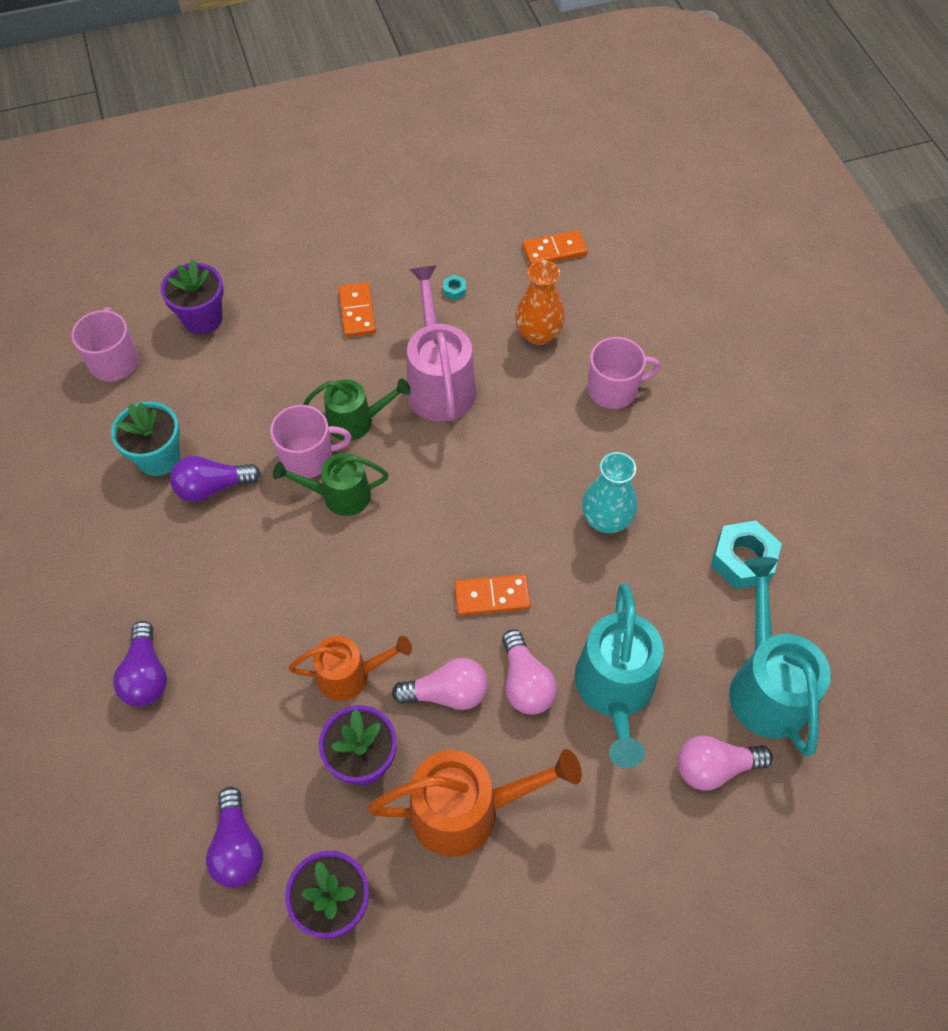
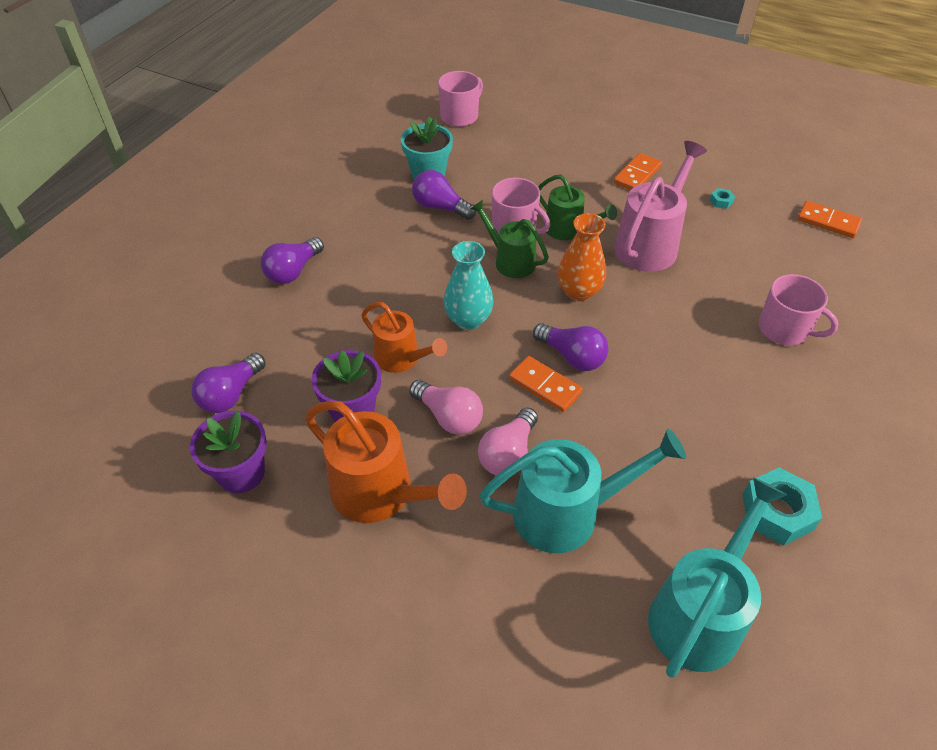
camera: 45 degrees right, 10 degrees down
(202, 319) = (534, 125): purple flower pot -> none
(485, 550) = (572, 356): none -> purple light bulb
(538, 334) = (759, 261): orange vase -> orange vase (578, 292)
(606, 519) = (685, 402): turquoise vase -> turquoise vase (468, 320)
(615, 691) = (568, 512): turquoise watering can -> turquoise watering can turned 150 degrees counterclockwise
(714, 767) = (590, 630): pink light bulb -> none

